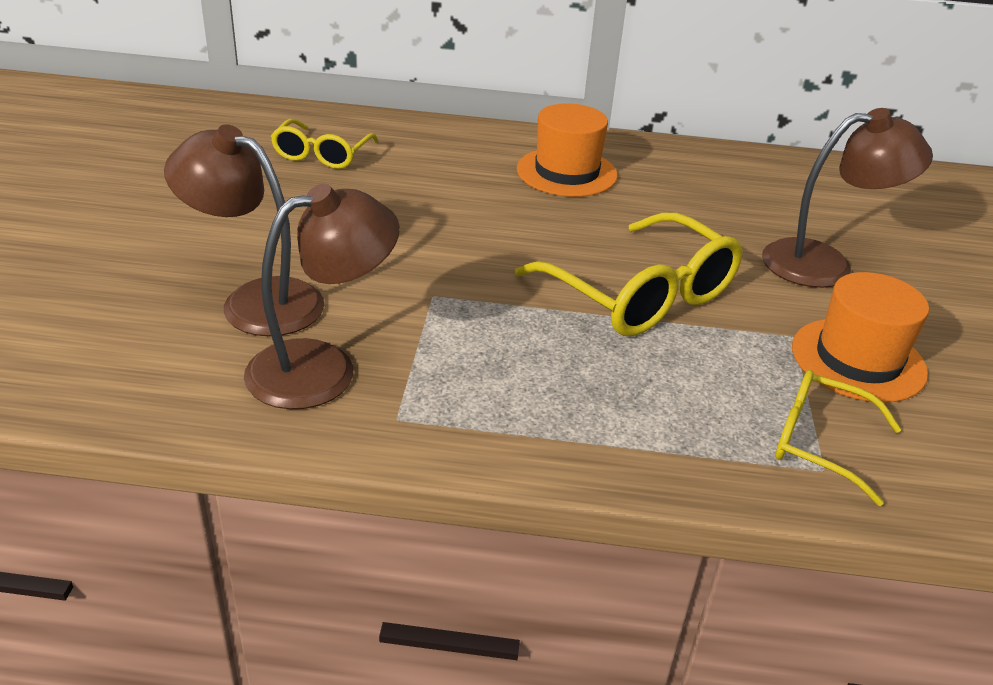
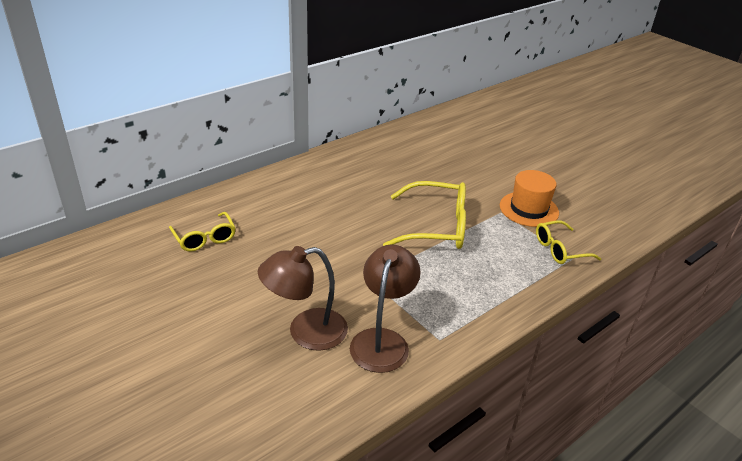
camera: 45 degrees left, 0 degrees up
(566, 172) = (326, 184): orange hat -> none
(824, 264) = (469, 174): brown lamp -> none

